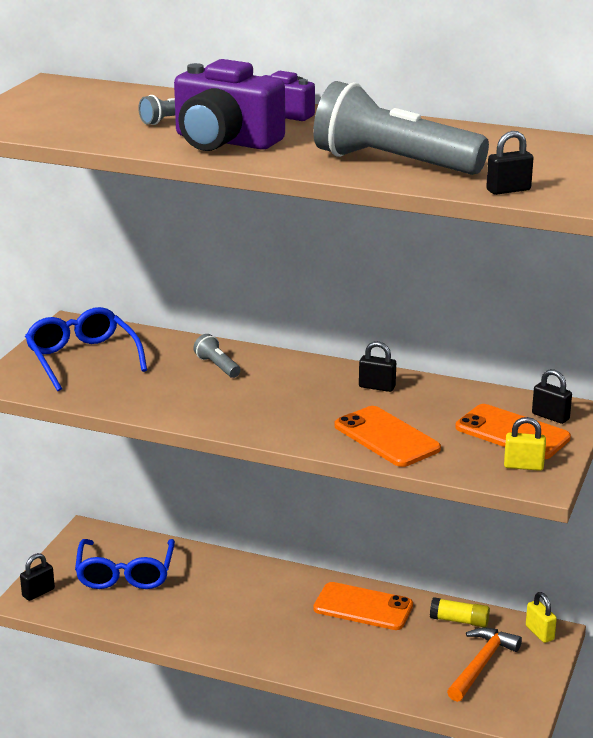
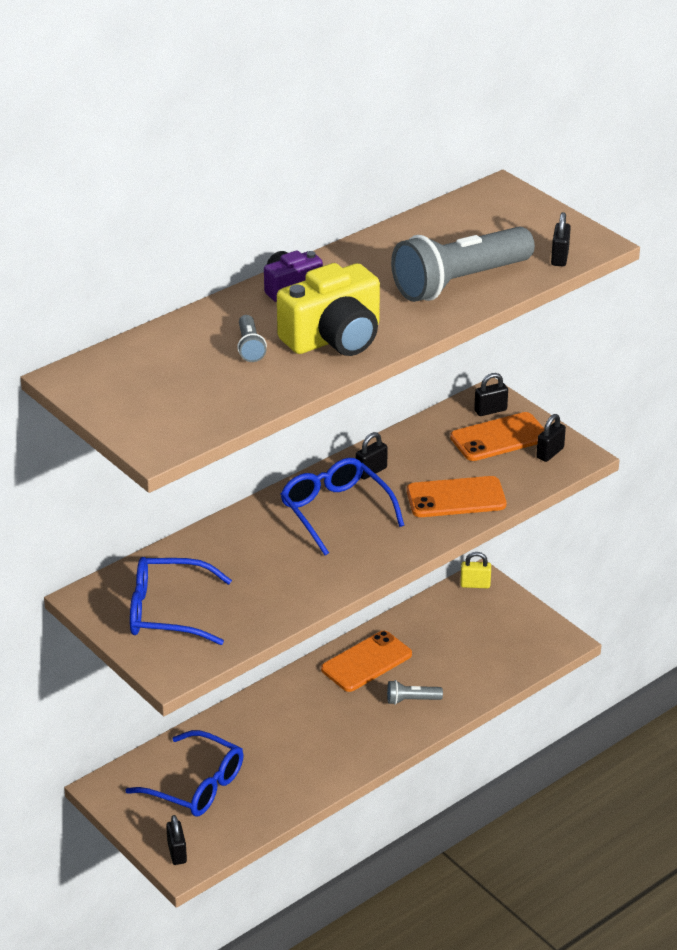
camera: 60 degrees left, 10 degrees up
(217, 366) = (256, 540): grey flashlight -> grey flashlight (411, 700)
(224, 141) = (334, 338): purple camera -> yellow camera
(297, 388) = (335, 511): none -> blue glasses
(459, 621) = (427, 618): yellow glue stick -> none
(481, 665) = (488, 632): orange hammer -> none
(523, 466) = (550, 453): yellow padlock -> black padlock

